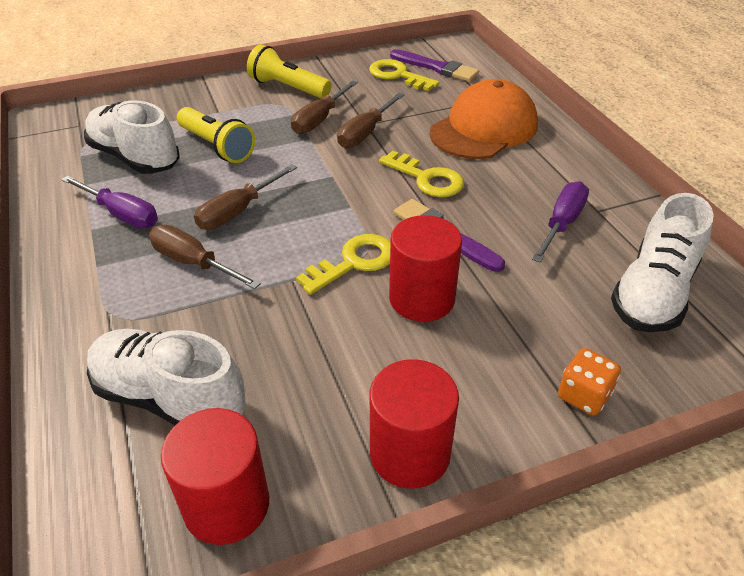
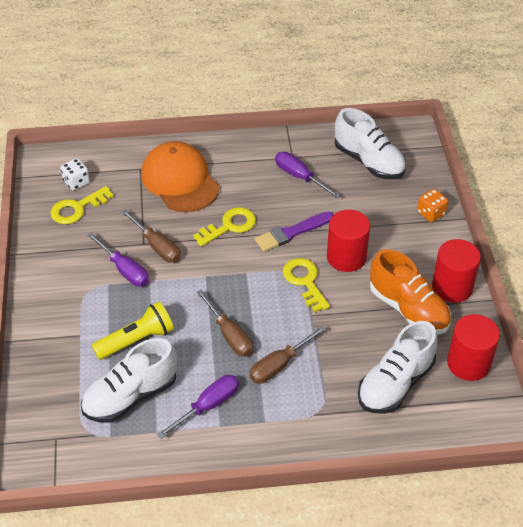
camera: 75 degrees left, 5 degrees up
(288, 88) = (62, 282): yellow flashlight -> none
(319, 119) = (124, 270): brown screwdriver -> purple screwdriver
(336, 393) = (408, 309): none -> orange shoe
(436, 67) = (76, 182): purple brush -> white dice

